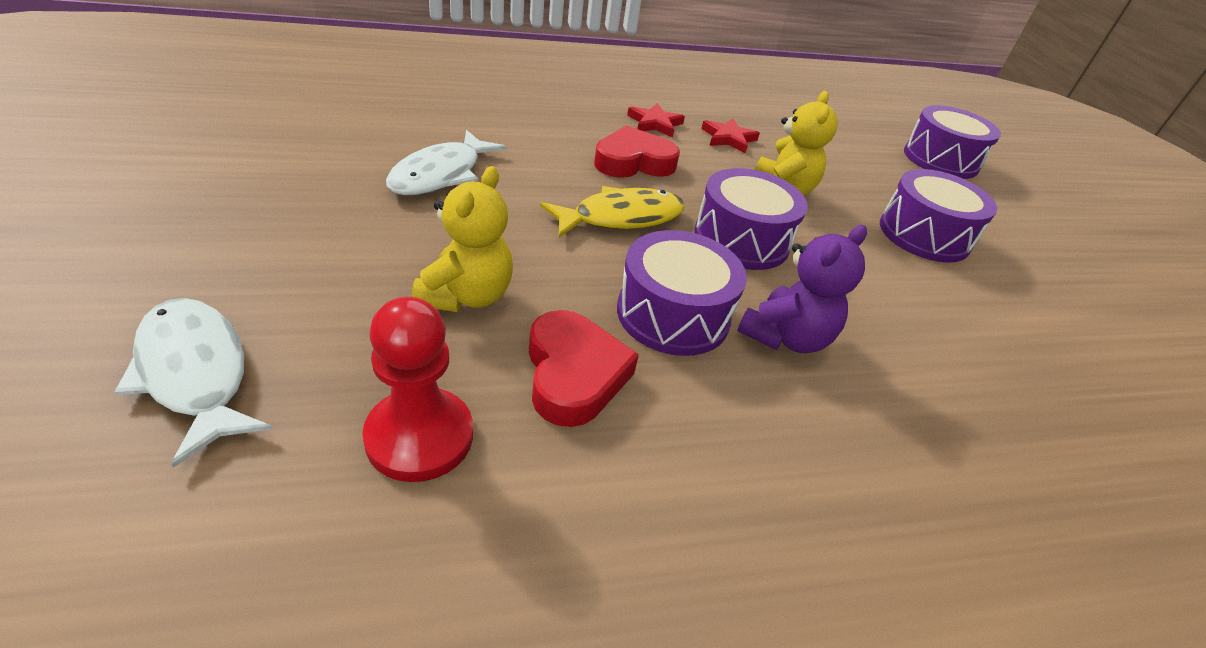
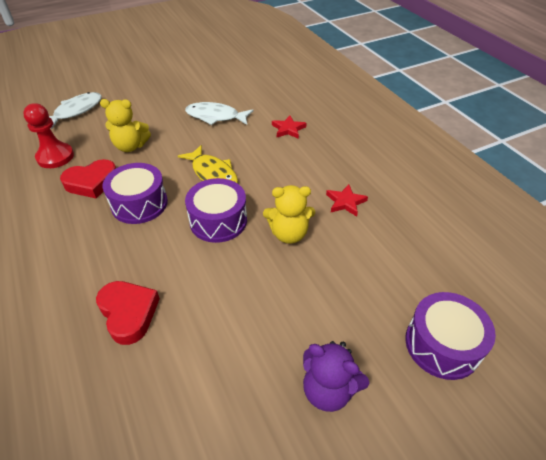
camera: 80 degrees right, 5 degrees up
(633, 162) = (275, 168): red heart -> red heart (129, 313)
(655, 123) = (334, 168): red star -> red star (288, 129)
(786, 337) = (135, 245): purple teddy bear -> purple teddy bear (328, 389)
(924, 235) = (283, 319): purple drum -> none

